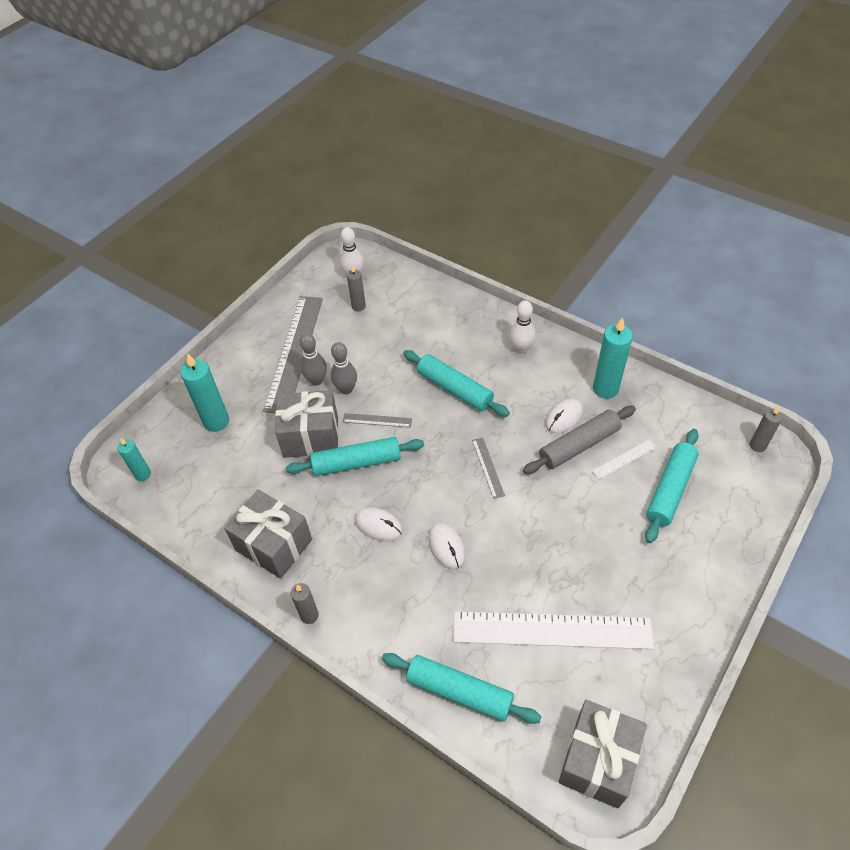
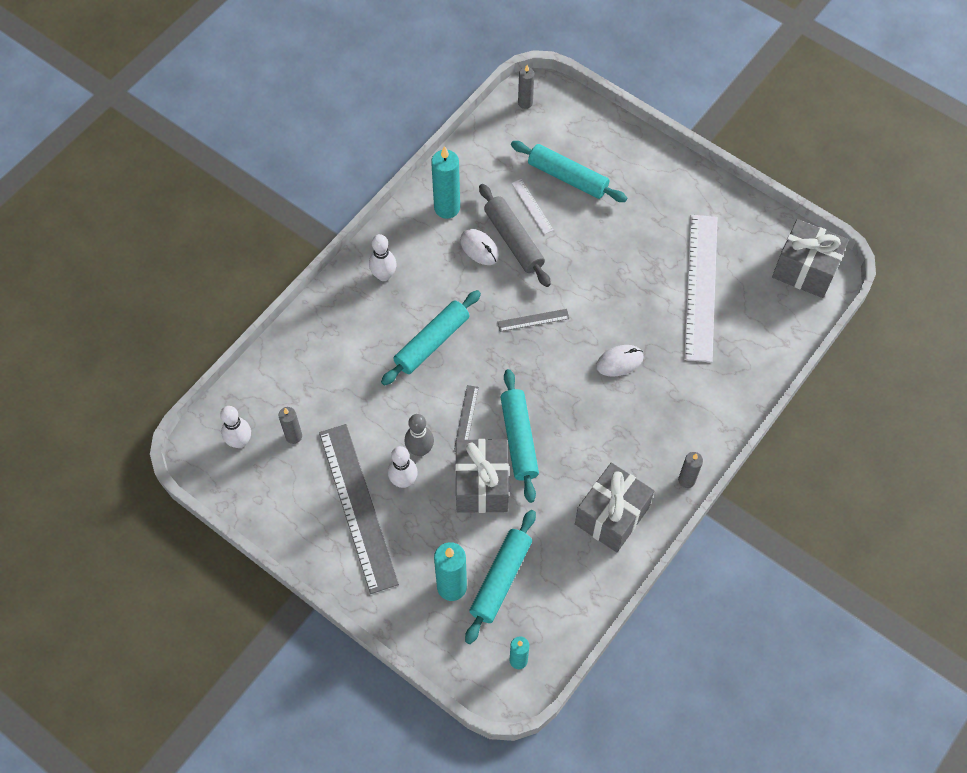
camera: 90 degrees left, 10 degrees up
(294, 352) = (357, 507): grey ruler -> grey ruler turned 60 degrees clockwise
(316, 380) = (403, 481): grey bowling pin -> white bowling pin
(378, 525) = (594, 420): white mouse -> none
(459, 692) = (754, 360): turquoise rolling pin -> turquoise rolling pin (501, 579)

